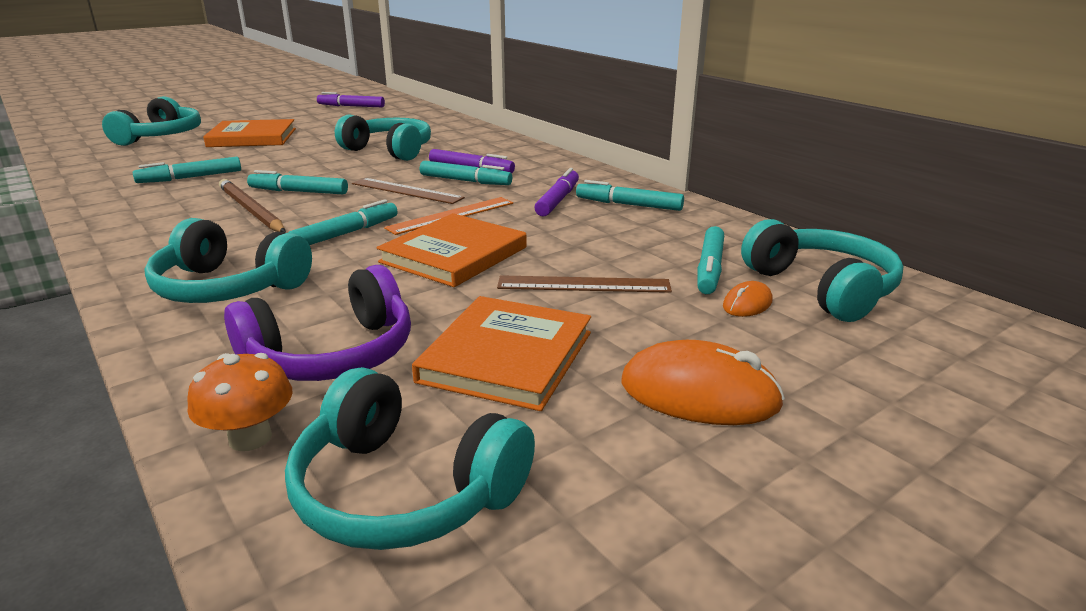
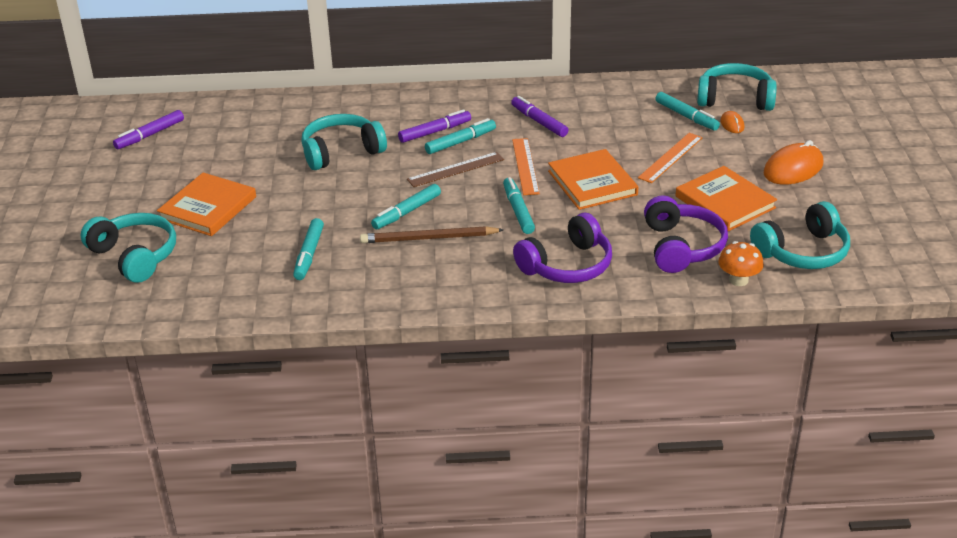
camera: 55 degrees left, 10 degrees up
(228, 288) = (567, 265): turquoise headphones -> purple headphones
(583, 284) = (670, 157): brown ruler -> orange ruler
(628, 205) = (574, 102): turquoise marker -> none

